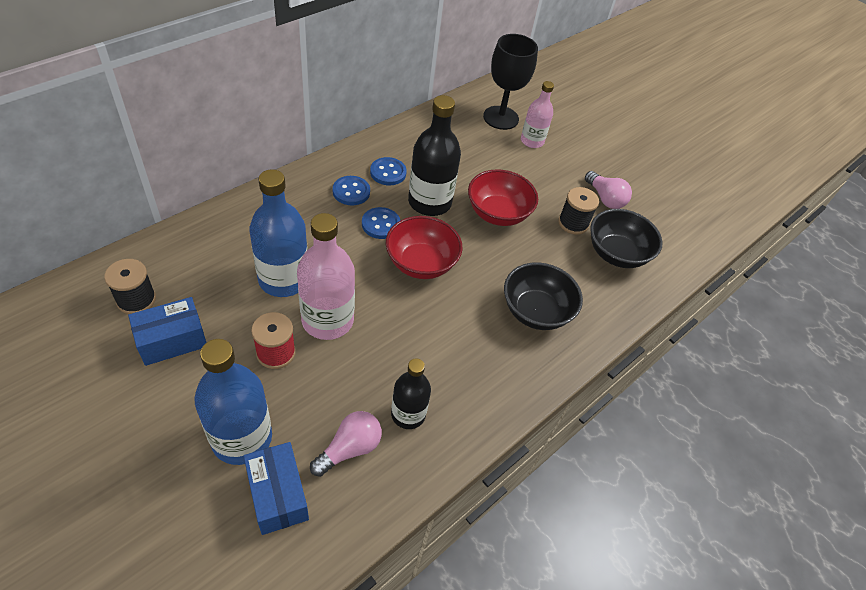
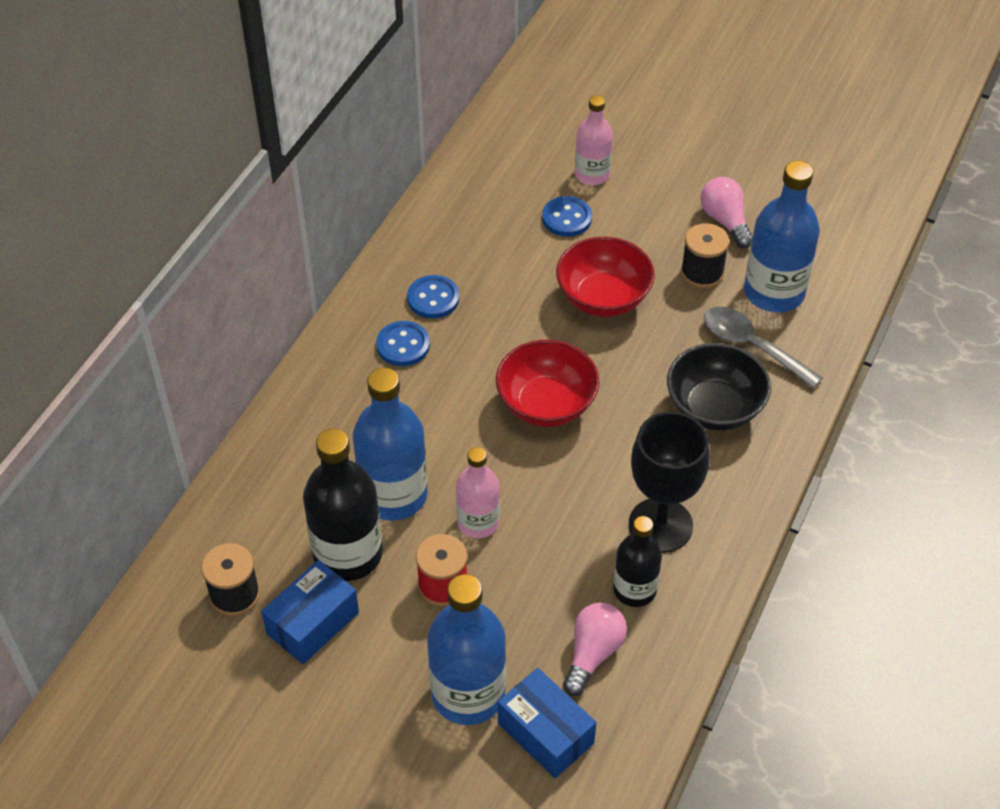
camera: 15 degrees left, 0 degrees up
(327, 320) = (478, 522): pink bottle -> pink bottle, size x0.62
(381, 224) = (467, 374): blue button -> blue button (567, 218)
(429, 202) = (510, 318): black bottle -> black bottle (348, 554)
(501, 118) = (533, 155): black goblet -> black goblet (660, 525)
(583, 282) = (751, 346): none -> grey spoon
(605, 198) = (725, 221): pink light bulb -> pink light bulb turned 150 degrees counterclockwise
(616, 254) = (774, 292): black bowl -> blue bottle

